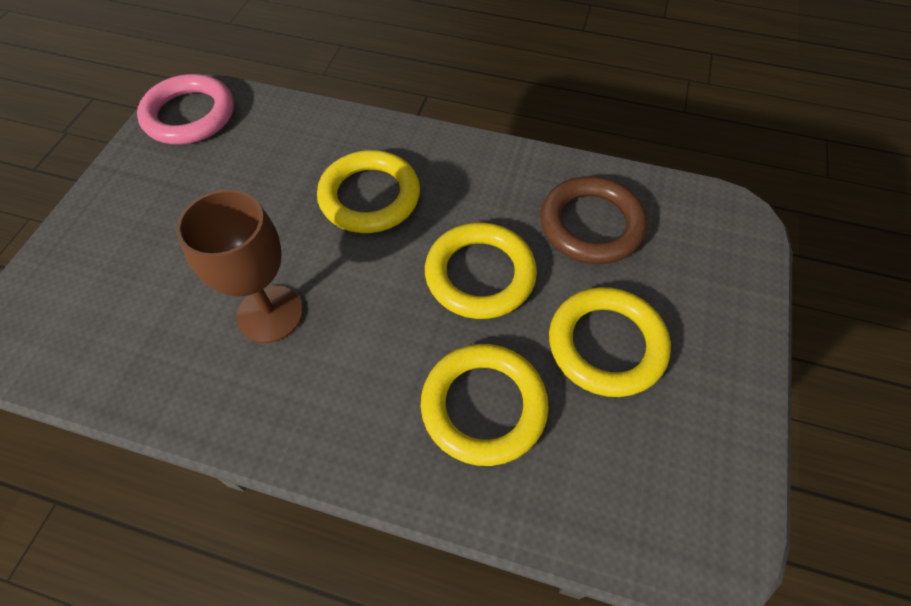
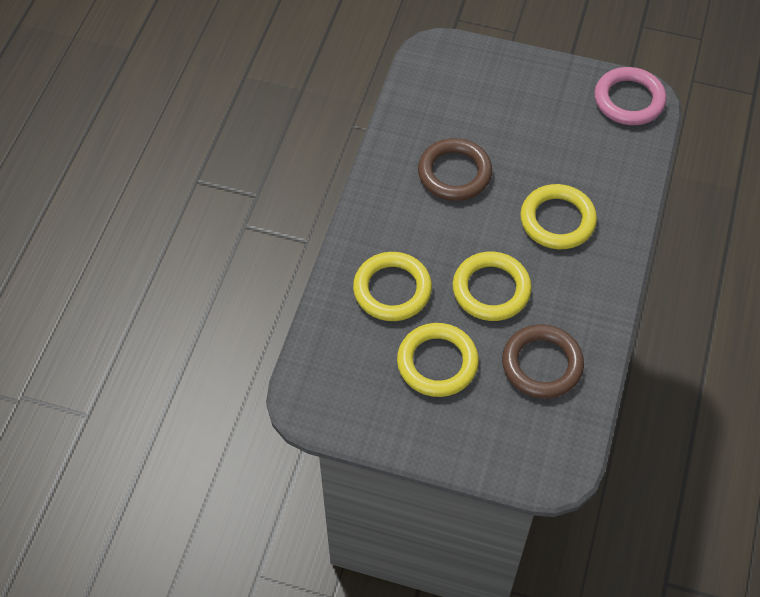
camera: 90 degrees right, 0 degrees up
(270, 314) = (454, 173): brown goblet -> brown ring

